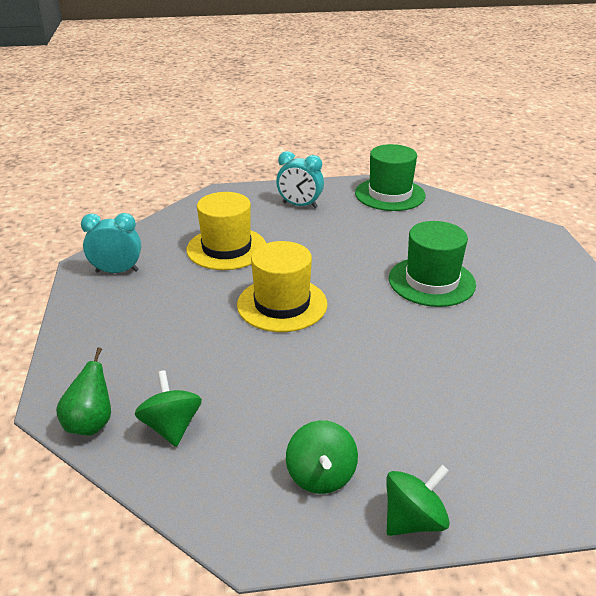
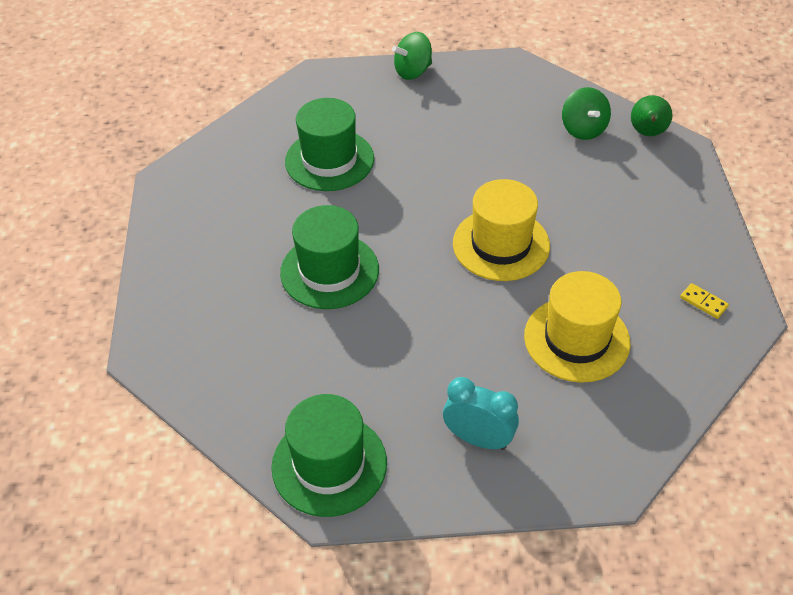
camera: 175 degrees left, 15 degrees up
(117, 271) = (703, 302): turquoise clock -> yellow domino
(321, 475) = (469, 96): green spinning top -> none
(478, 377) = (329, 160): none -> green hat

